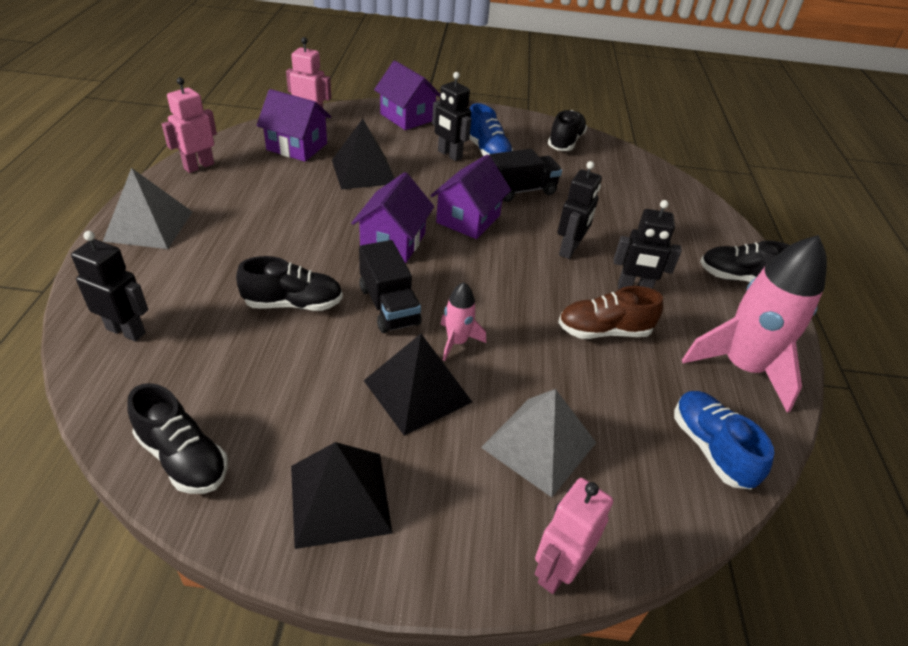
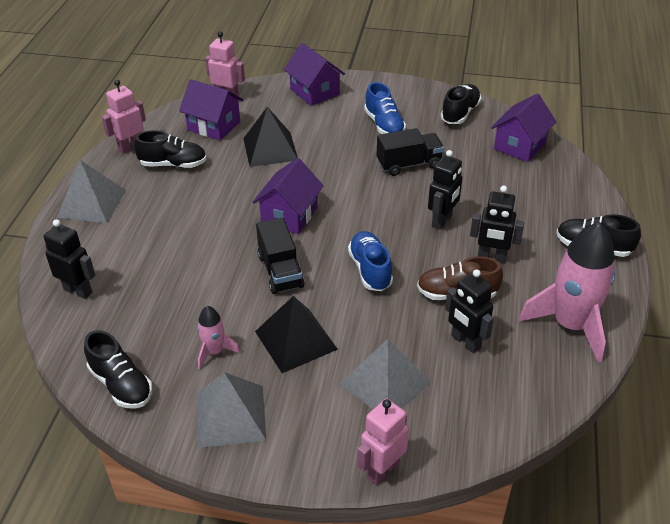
camera: 10 degrees right, 0 degrees up
(293, 304) = (204, 269): black shoe -> black shoe (173, 164)
(339, 498) = (230, 416): black pyramid -> grey pyramid
(449, 155) = (348, 130): black robot -> black robot (465, 342)
(457, 342) = (332, 301): pink rocket -> pink rocket (214, 351)
(468, 219) = (357, 193): purple house -> purple house (520, 145)
(710, 448) = (523, 389): blue shoe -> blue shoe (370, 270)

